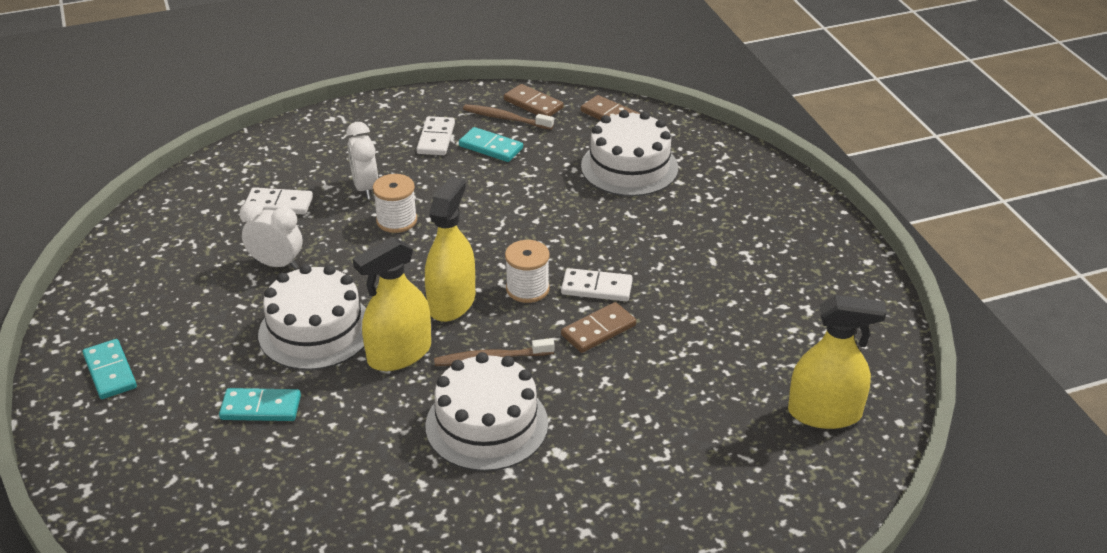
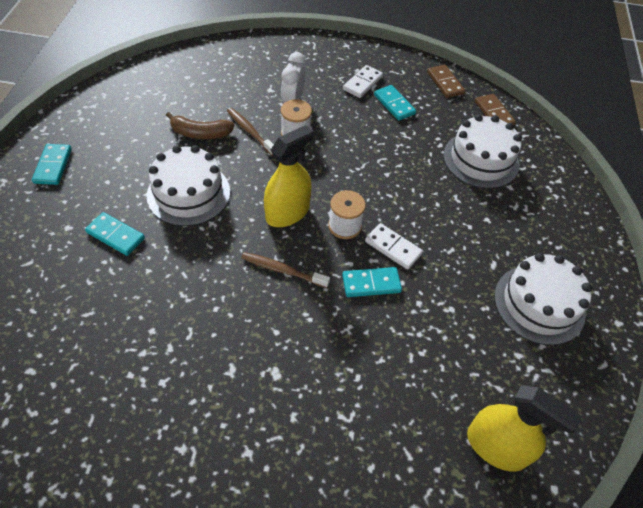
camera: 25 degrees right, 15 degrees up
(276, 264) = (200, 133): white clock -> brown banana
(279, 204) = (232, 90): white domino -> none
(399, 354) = (227, 237): yellow spray bottle -> none
(487, 424) = (243, 323): white cake -> white cake (539, 304)
(505, 118) = (418, 86): brown toothbrush -> brown toothbrush (250, 131)
(598, 330) = (371, 284): brown domino -> turquoise domino

